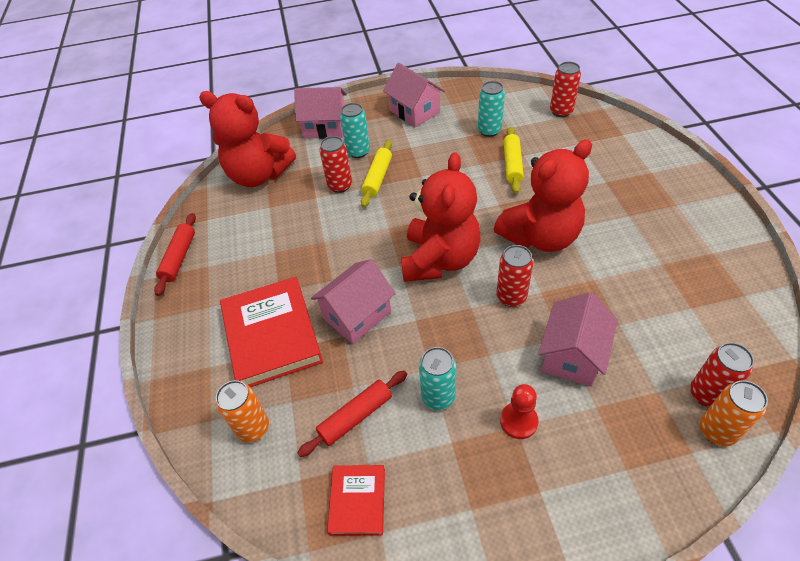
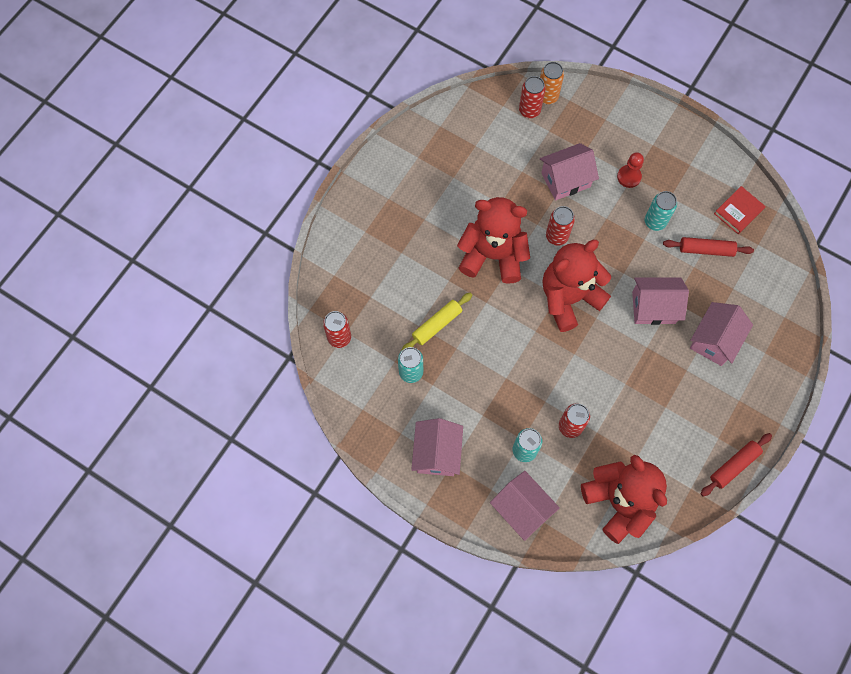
camera: 140 degrees left, 20 degrees up
(253, 428) = (764, 291): orange can -> none
(272, 335) = (714, 340): red book -> pink house
(377, 178) = (537, 407): yellow rolling pin -> none

